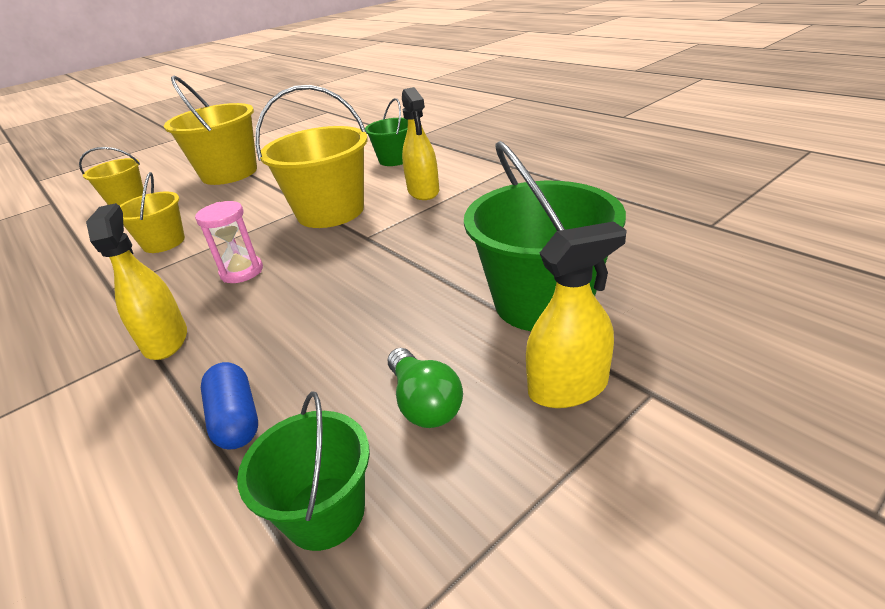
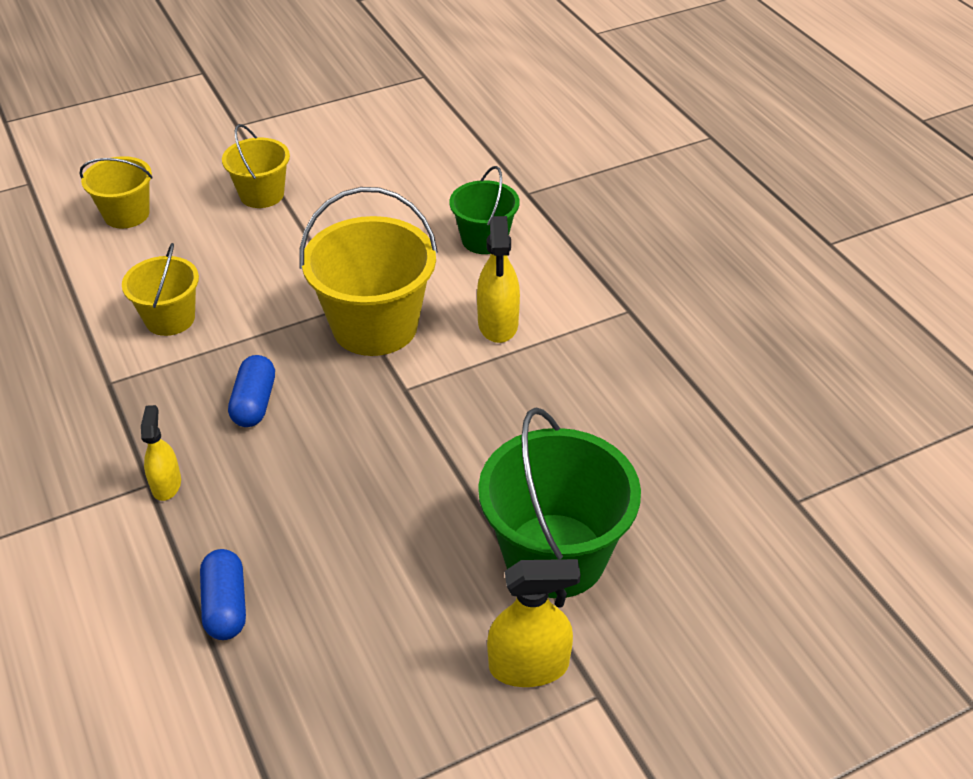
camera: 10 degrees right, 10 degrees up
(165, 341) = (166, 484): yellow spray bottle -> yellow spray bottle, size x0.64
(229, 173) = (262, 194): yellow bucket -> yellow bucket, size x0.58
(242, 272) = (254, 403): pink hourglass -> blue capsule
(325, 512) = (285, 720): green bucket -> none
(424, 403) = (396, 642): green light bulb -> none

